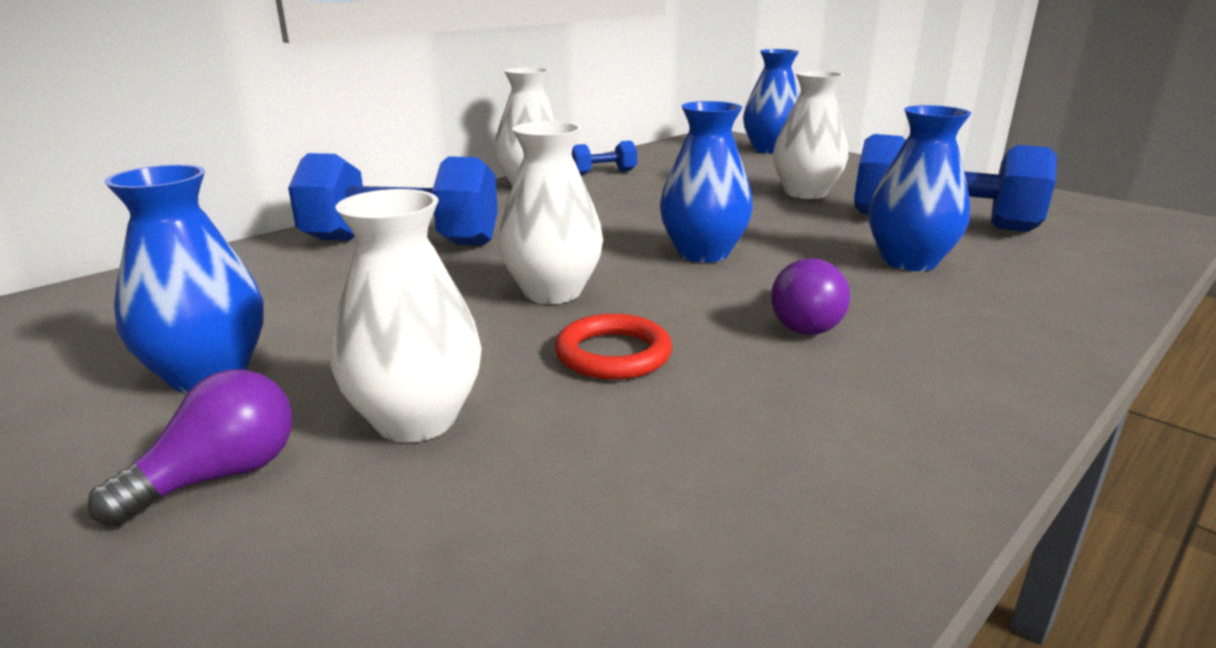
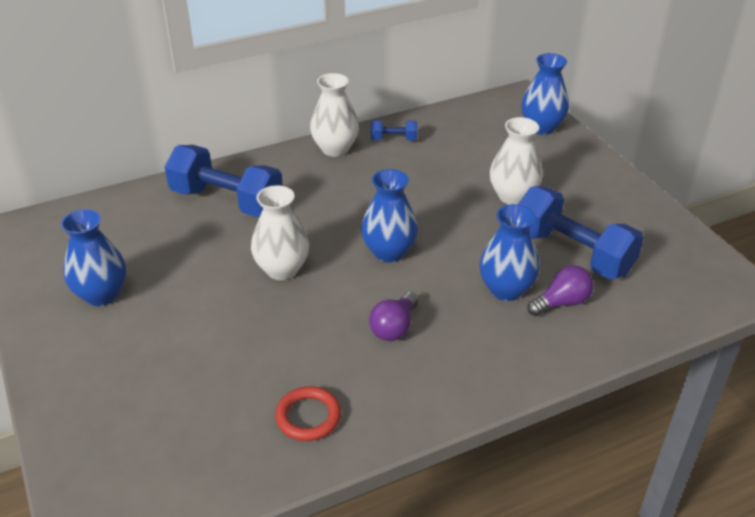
camera: 20 degrees right, 15 degrees up
(219, 476) = (92, 358): purple light bulb -> purple light bulb (561, 302)
(416, 420) = (175, 347): white vase -> none
(613, 354) = (282, 327): red ring -> red ring (308, 416)

